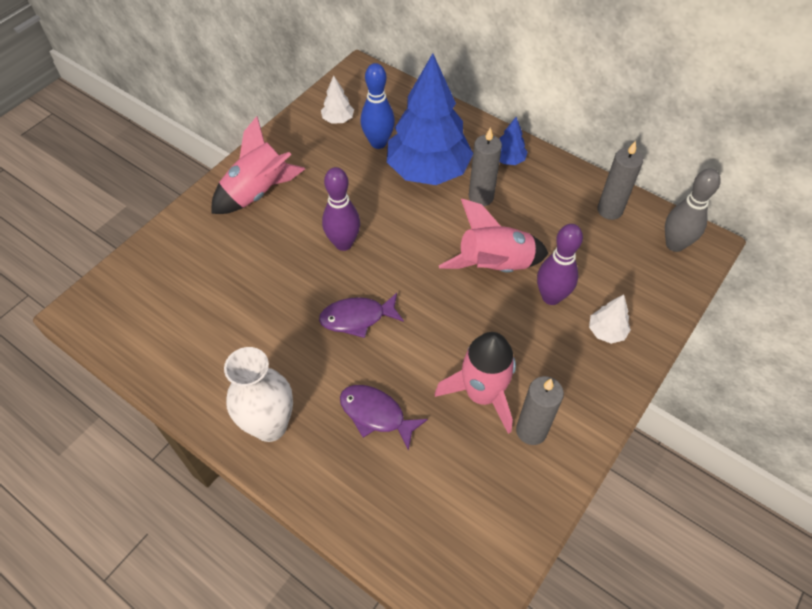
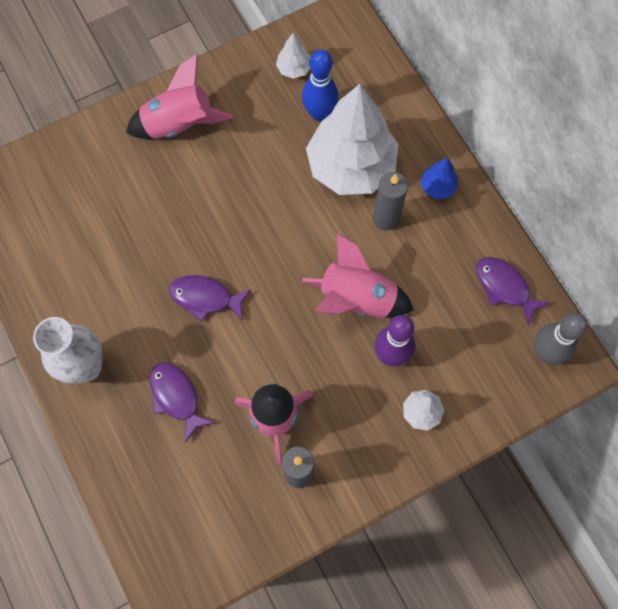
camera: 25 degrees right, 15 degrees up
(343, 243) = (231, 214): purple bowling pin -> none
(428, 171) = (351, 167): blue tree -> white tree
(609, 210) = (504, 287): grey candle -> purple fish

